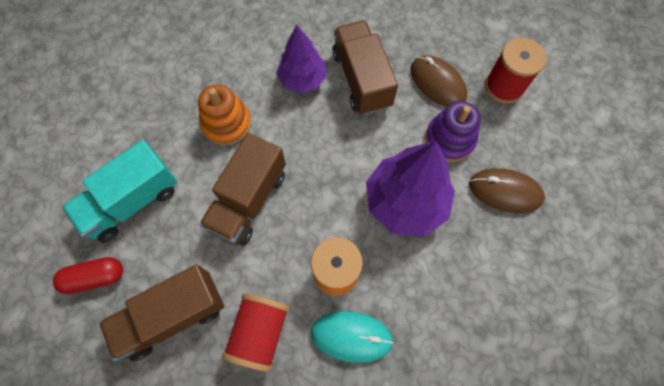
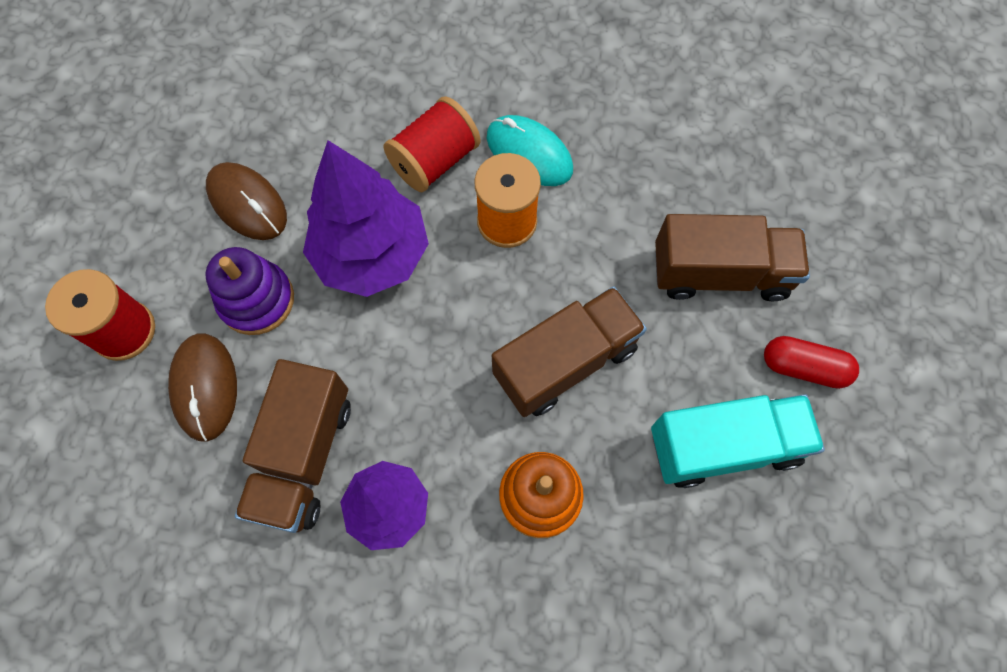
camera: 150 degrees left, 0 degrees up
(260, 332) = (626, 206): red spool -> red spool (435, 161)

